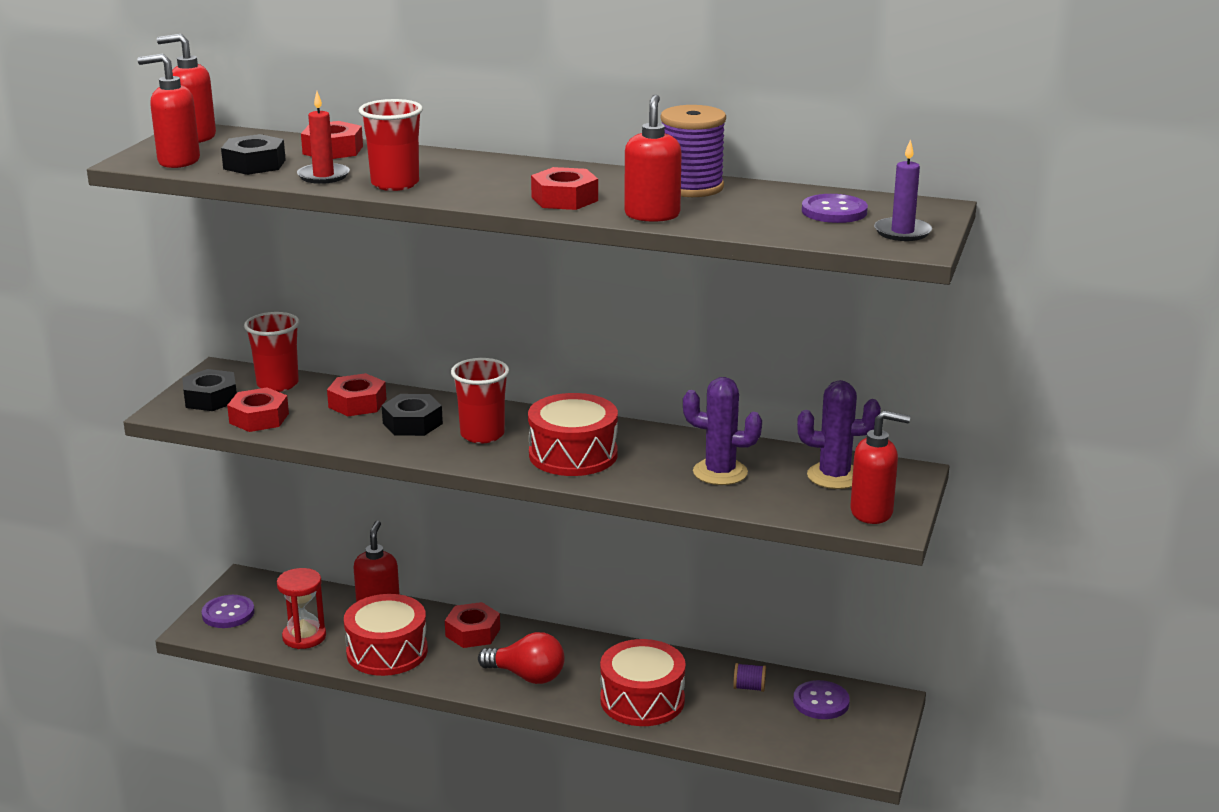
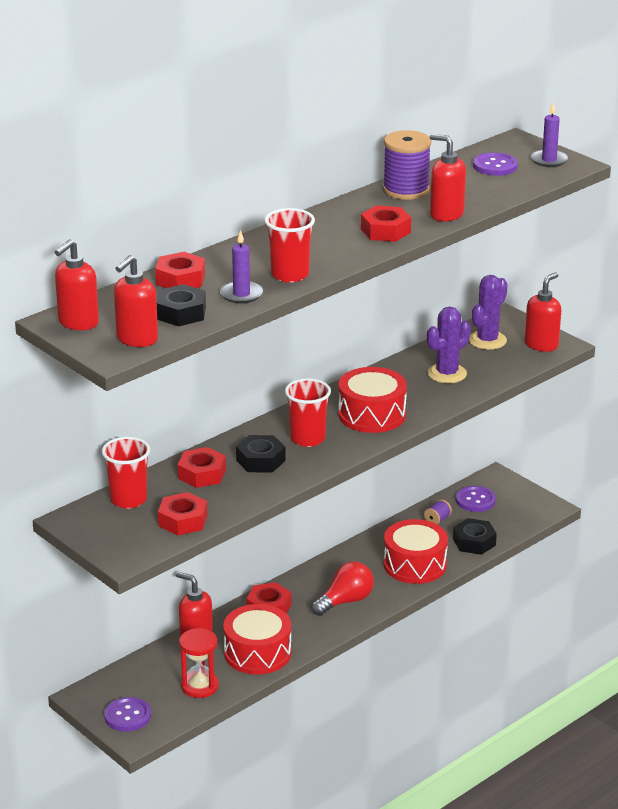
camera: 60 degrees left, 5 degrees up
(210, 398) = (122, 534): black nut -> black nut (474, 542)
(323, 176) = (241, 294): red candle -> purple candle

